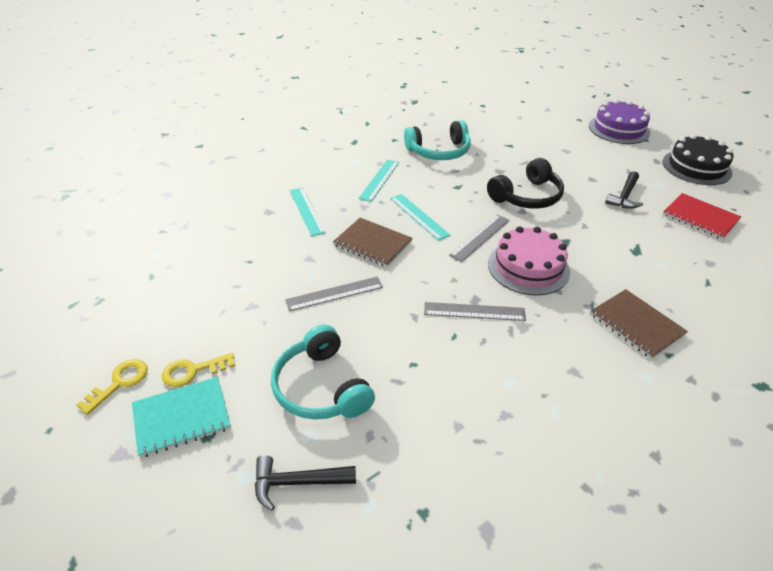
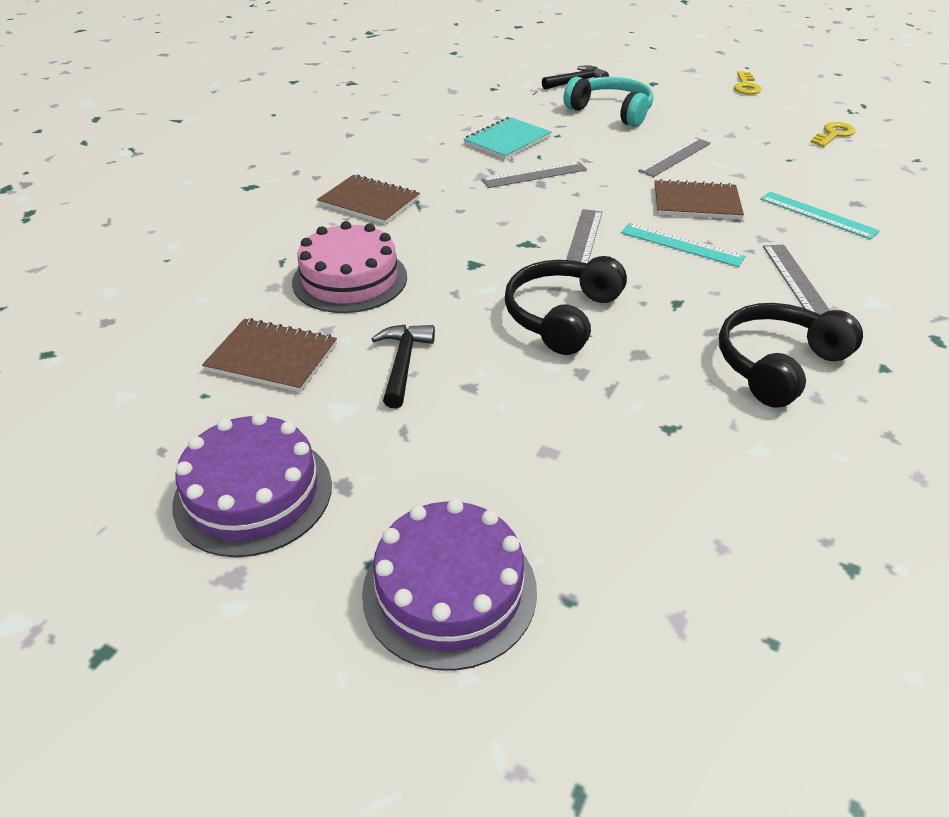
camera: 155 degrees right, 0 degrees up
(181, 417) = (680, 84): turquoise notebook -> turquoise notebook (507, 140)
(192, 371) = (710, 99): yellow key -> yellow key (834, 134)
(379, 180) = (796, 280): turquoise ruler -> grey ruler
(439, 151) = (777, 364): turquoise headphones -> black headphones
(528, 267) = (504, 223): pink cake -> pink cake (350, 279)
(696, 167) = (253, 493): black cake -> purple cake
(700, 217) = (272, 357): red notebook -> brown notebook

